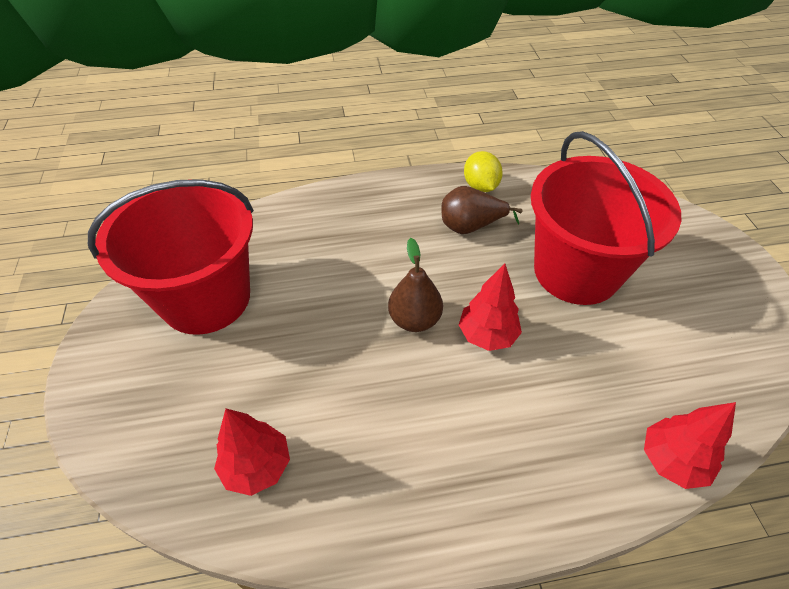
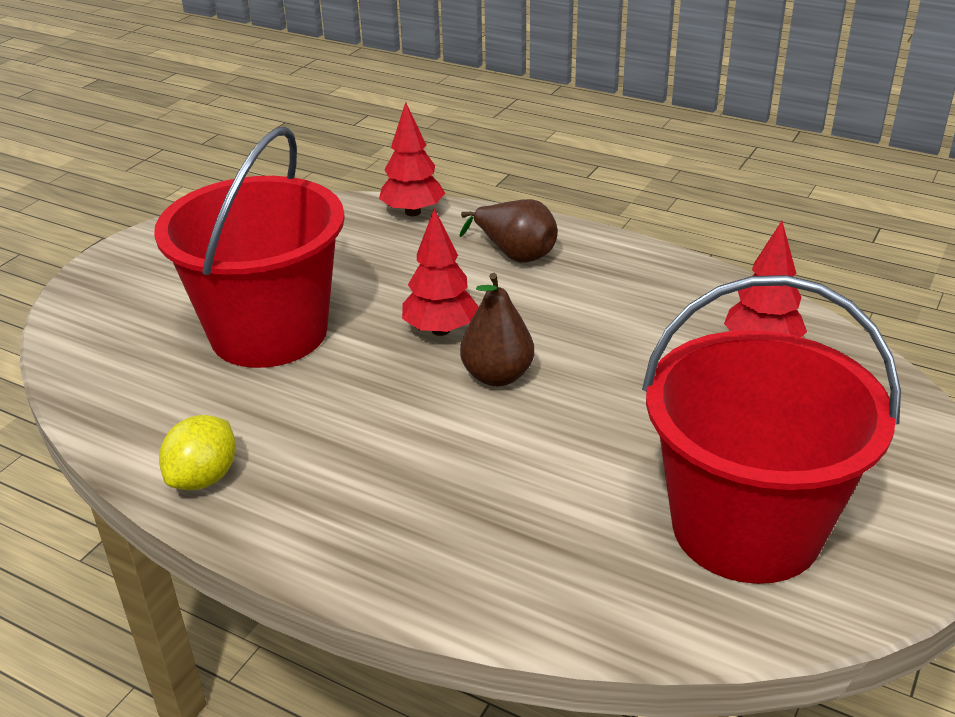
camera: 140 degrees left, 15 degrees down
(471, 226) = (301, 433): brown pear -> brown pear (515, 254)

